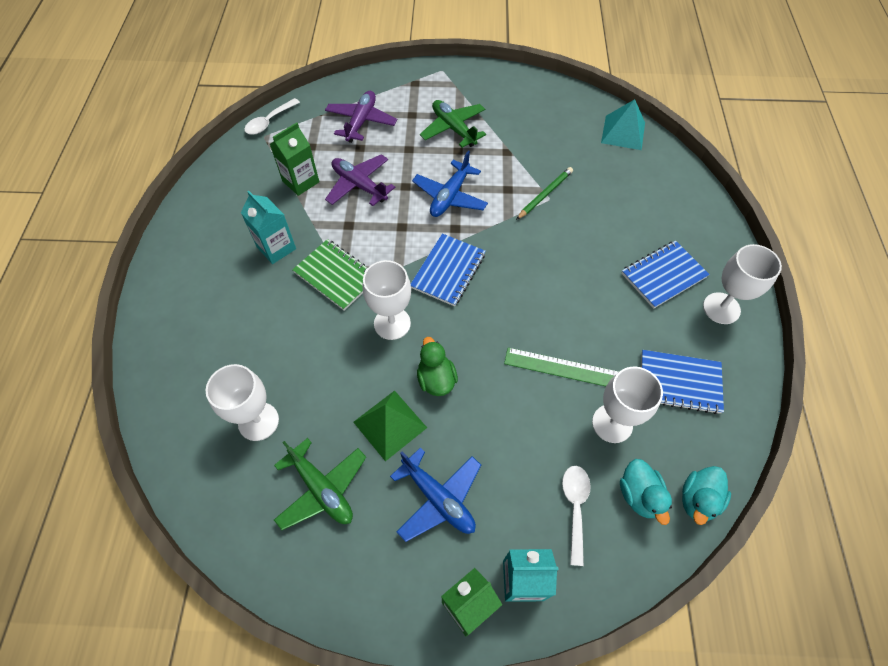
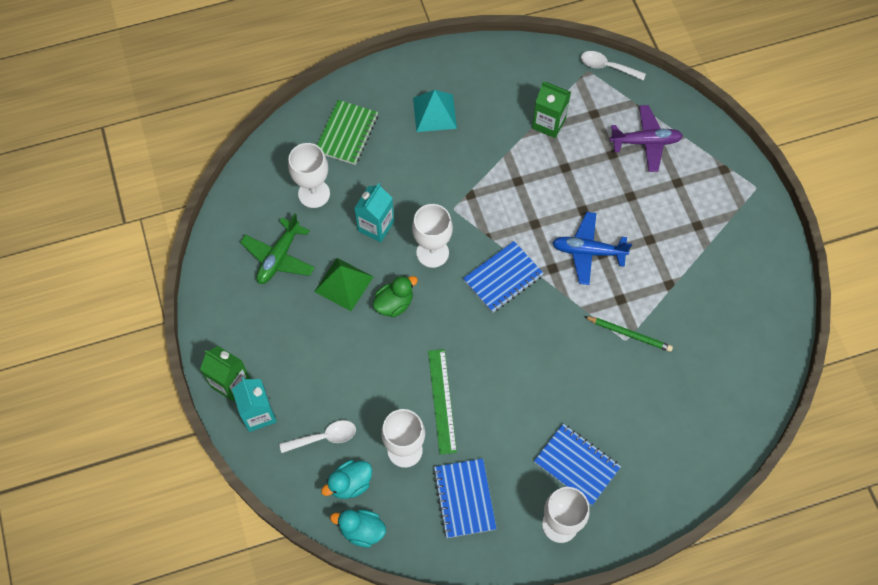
camera: 70 degrees right, 5 degrees up
(276, 248) = (470, 136): turquoise carton -> turquoise carton (376, 226)
(336, 276) = (461, 192): green notebook -> green notebook (347, 133)
(359, 185) = (566, 172): purple plane -> none
(438, 498) = (298, 338): blue plane -> none
(448, 271) = (503, 278): blue notebook -> blue notebook turned 45 degrees counterclockwise
(453, 129) = (677, 226): green plane -> none
(623, 132) = (753, 389): turquoise pyramid -> turquoise pyramid (434, 113)

